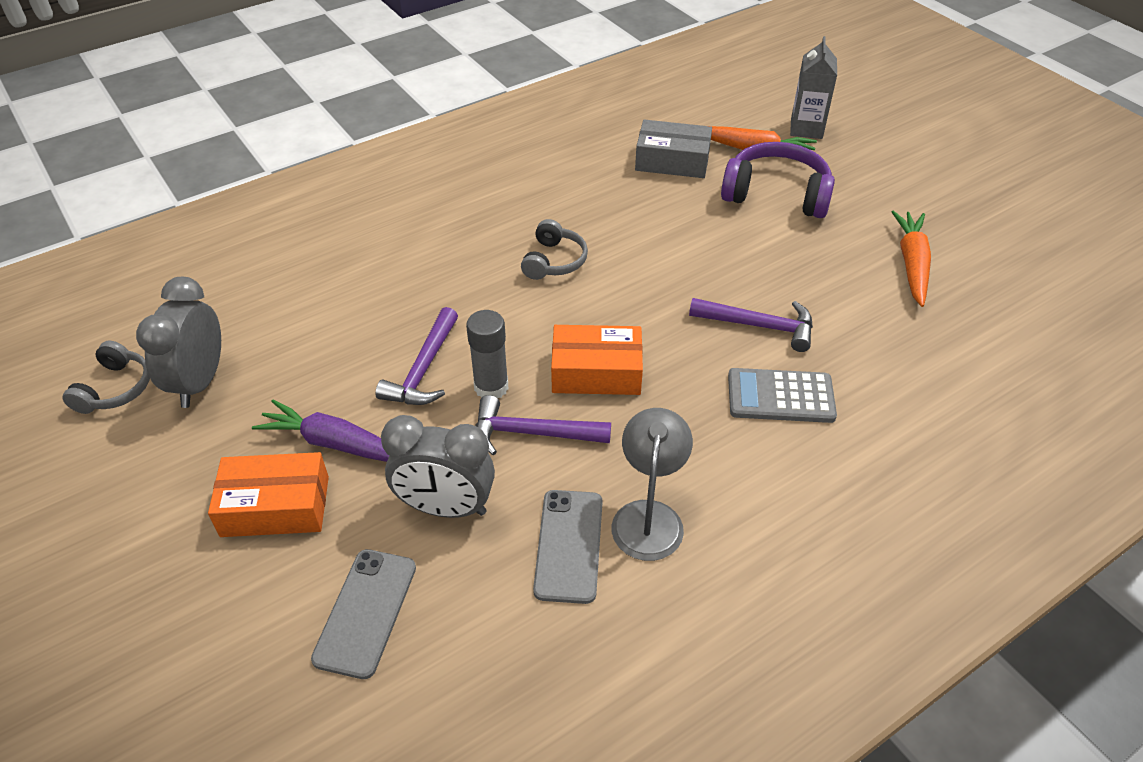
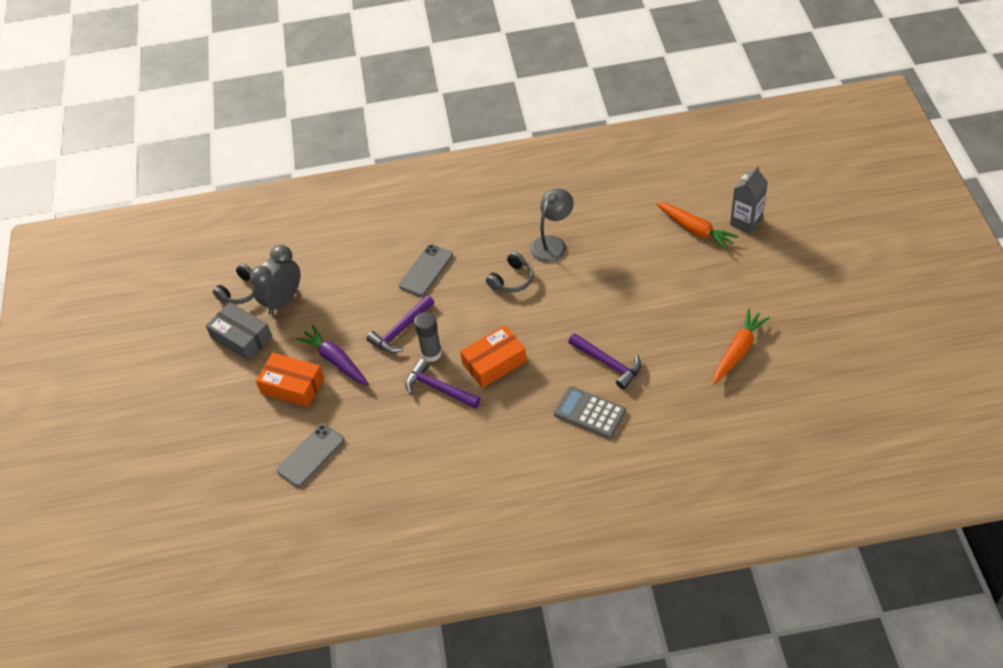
camera: 30 degrees right, 5 degrees up
(446, 507) = (373, 415): grey clock -> none
(569, 545) = (423, 457): grey phone -> grey phone (426, 271)
(596, 372) = (494, 362): orange box -> orange box turned 60 degrees counterclockwise
(649, 516) = (472, 456): grey lamp -> grey lamp (552, 243)
(672, 161) = (633, 223): grey box -> grey box (241, 337)
(776, 194) = (686, 271): purple headphones -> none

